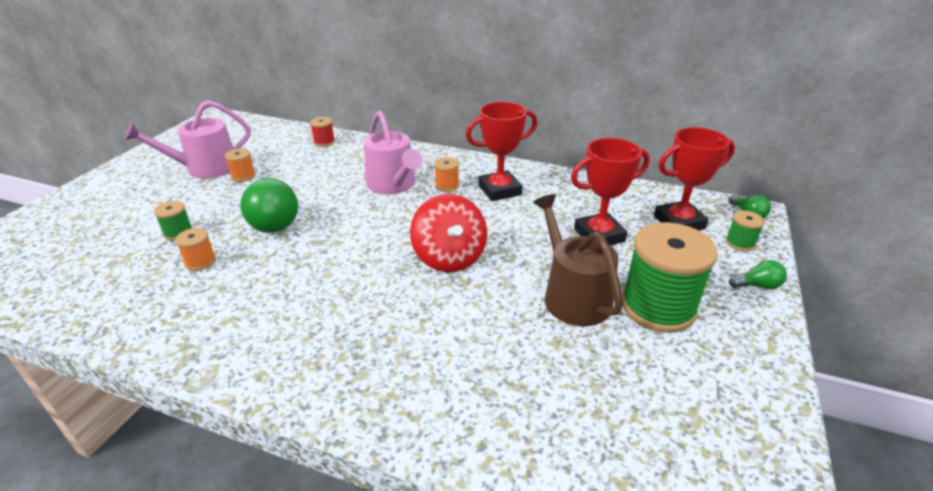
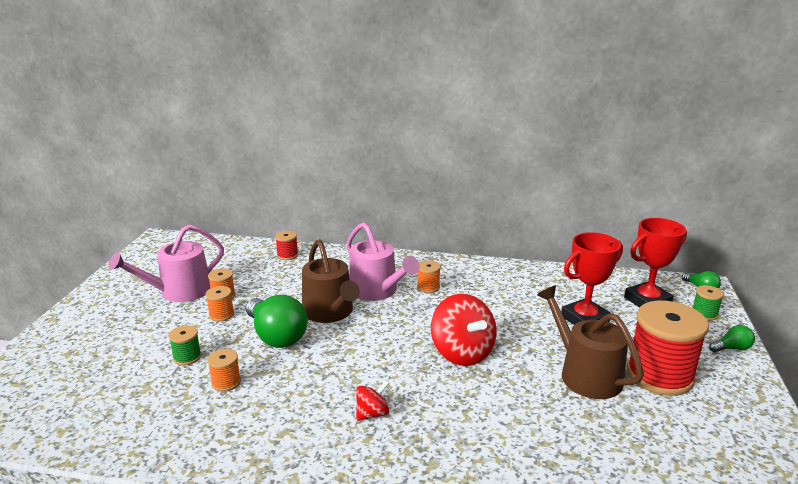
camera: 10 degrees left, 10 degrees down
(232, 194) = (221, 315): none -> orange spool
(325, 311) = (372, 413): none -> red spinning top
(336, 202) = (330, 312): none -> brown watering can
(499, 190) = (478, 287): red trophy -> none
(658, 307) = (659, 375): green spool -> red spool

